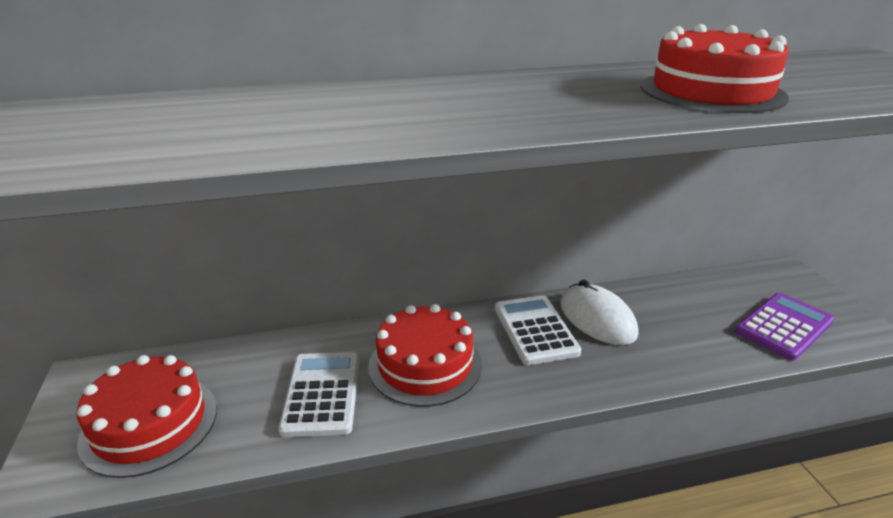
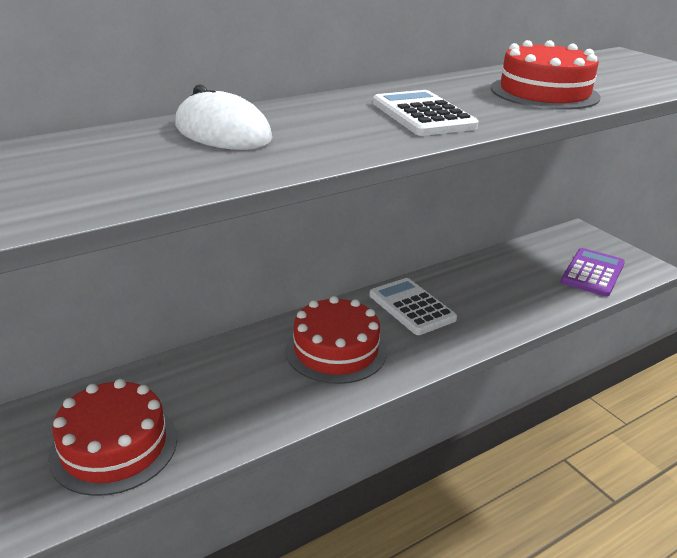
camera: 20 degrees left, 0 degrees up
(322, 394) = (260, 390): white calculator -> white calculator (422, 115)
(597, 319) = (456, 290): white mouse -> white mouse (222, 132)

